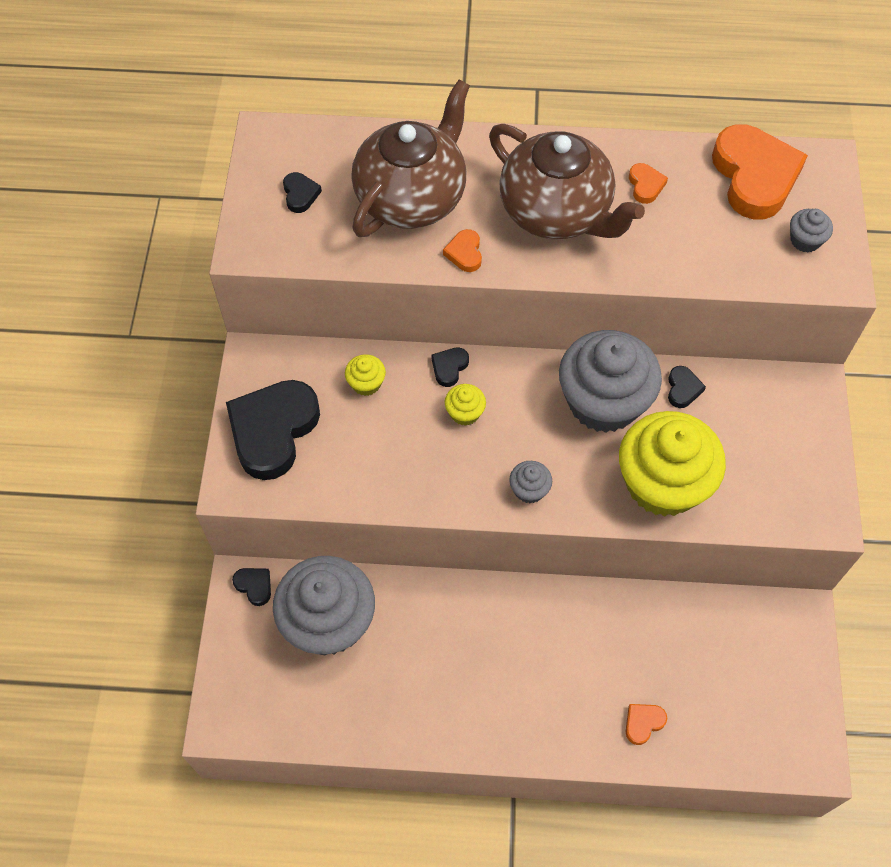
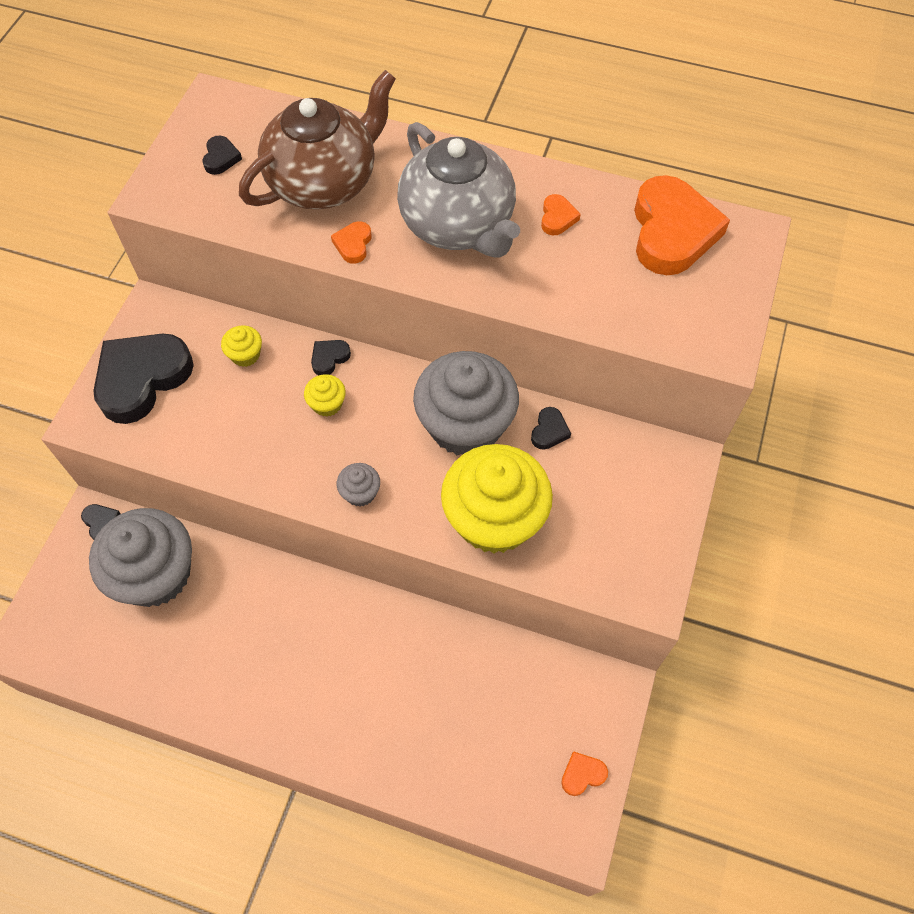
camera: 15 degrees right, 0 degrees up
(556, 213) = (458, 225): brown teapot -> grey teapot
(643, 723) = (417, 754): orange heart -> orange heart (582, 774)
(805, 240) = (701, 305): grey cupcake -> none

